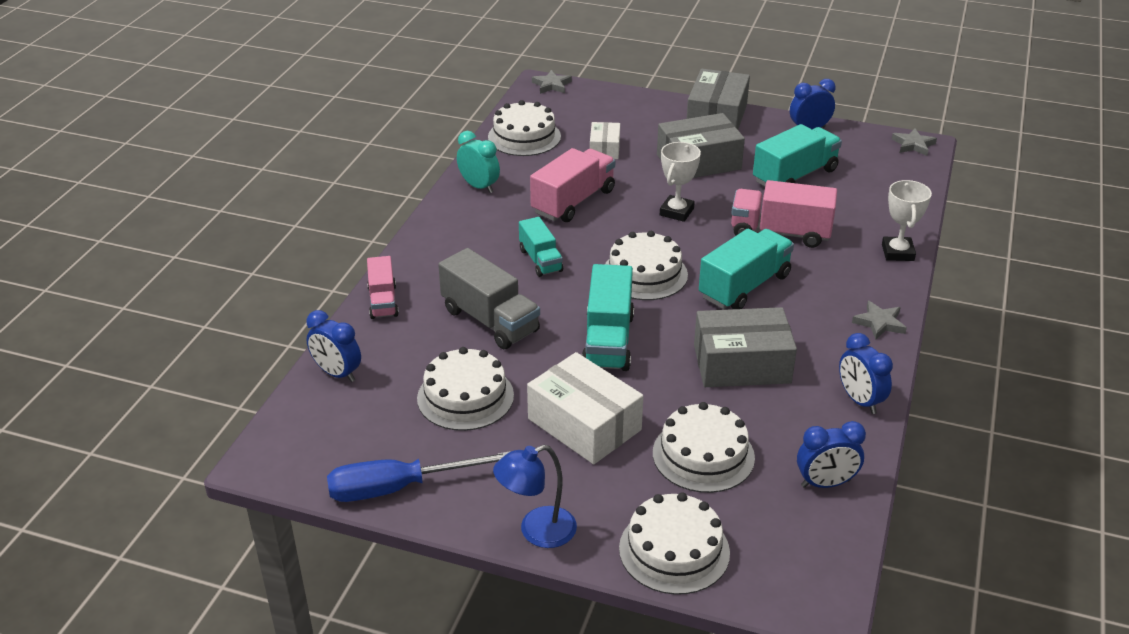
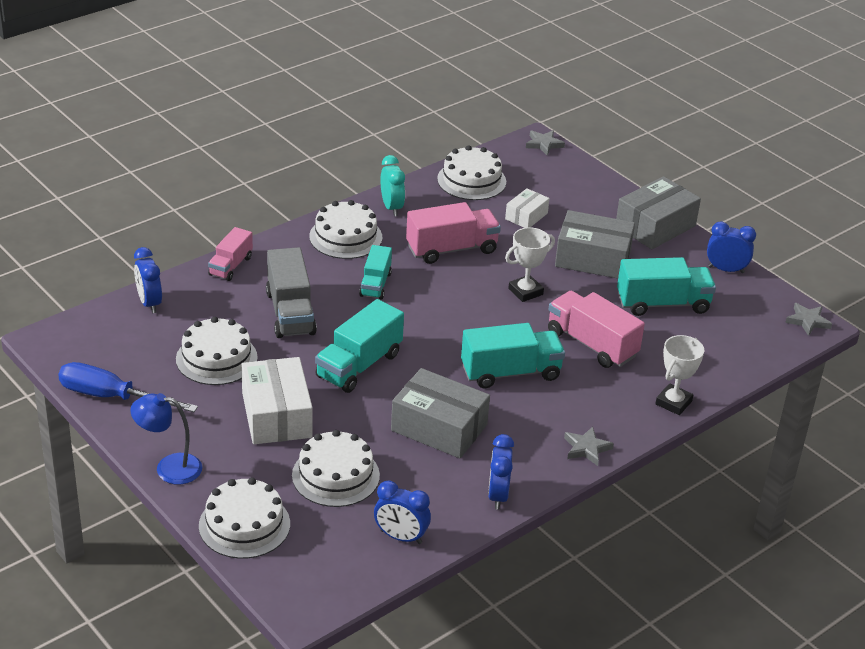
camera: 30 degrees right, 0 degrees up
(645, 274) = (443, 329): white cake -> white cake (345, 237)

